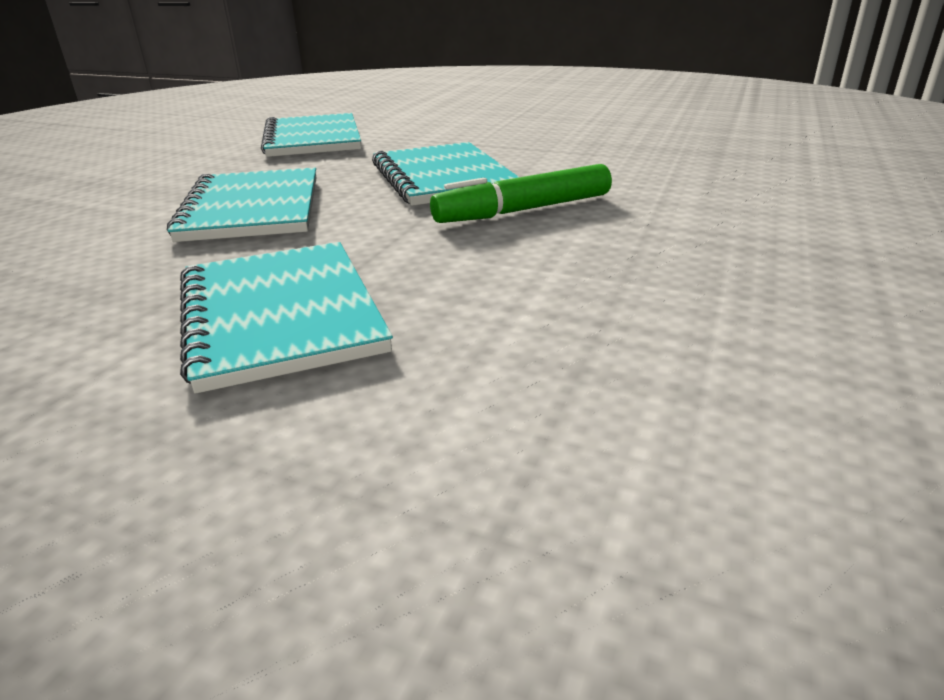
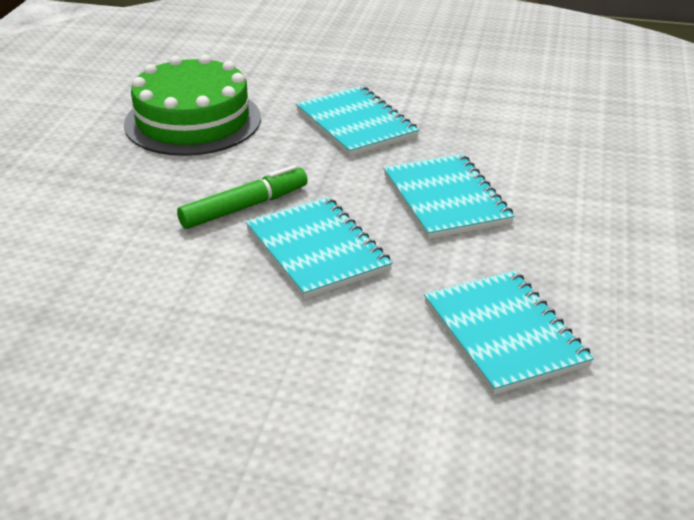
camera: 170 degrees right, 5 degrees up
(646, 344) = (193, 121): none -> green cake

